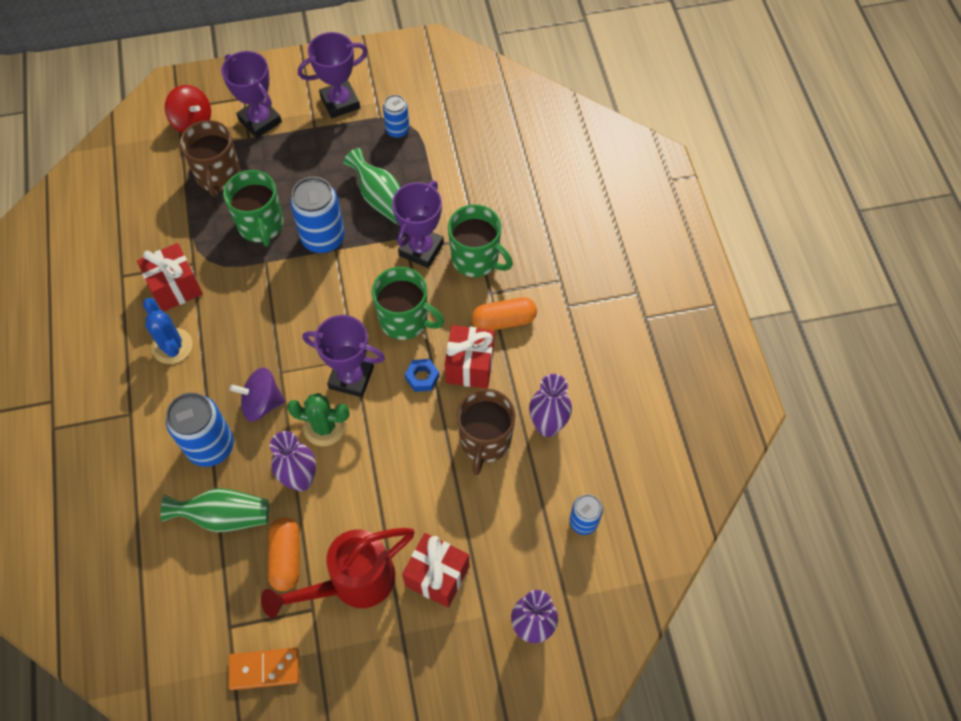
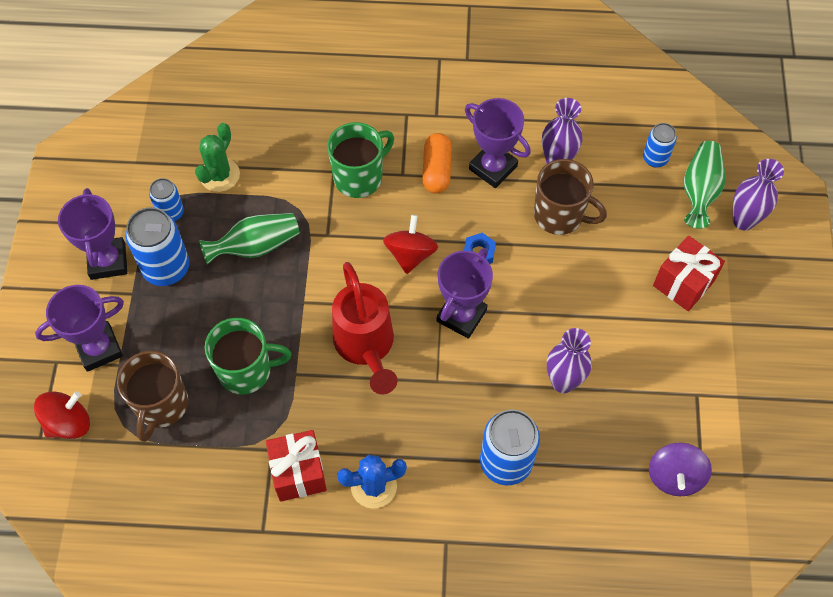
camera: 75 degrees left, 0 degrees up
(218, 176) = (161, 405): brown mug -> brown mug turned 90 degrees clockwise
(224, 516) = (586, 460): green vase -> green vase (699, 191)
(262, 403) = (468, 405): purple spinning top -> purple spinning top (674, 476)
(264, 669) = (747, 446): orange domino -> none
(286, 558) = (641, 409): orange capsule -> none
(323, 238) = (285, 311): blue can -> blue can (166, 268)
(324, 427) = (510, 350): green cactus -> green cactus (219, 175)
(352, 582) = (676, 355): red watering can -> red watering can (366, 346)
(405, 320) = (410, 254): green mug -> red spinning top
(421, 249) = (331, 223): purple trophy -> purple trophy (493, 168)
(470, 366) = (478, 210): red gift -> none

